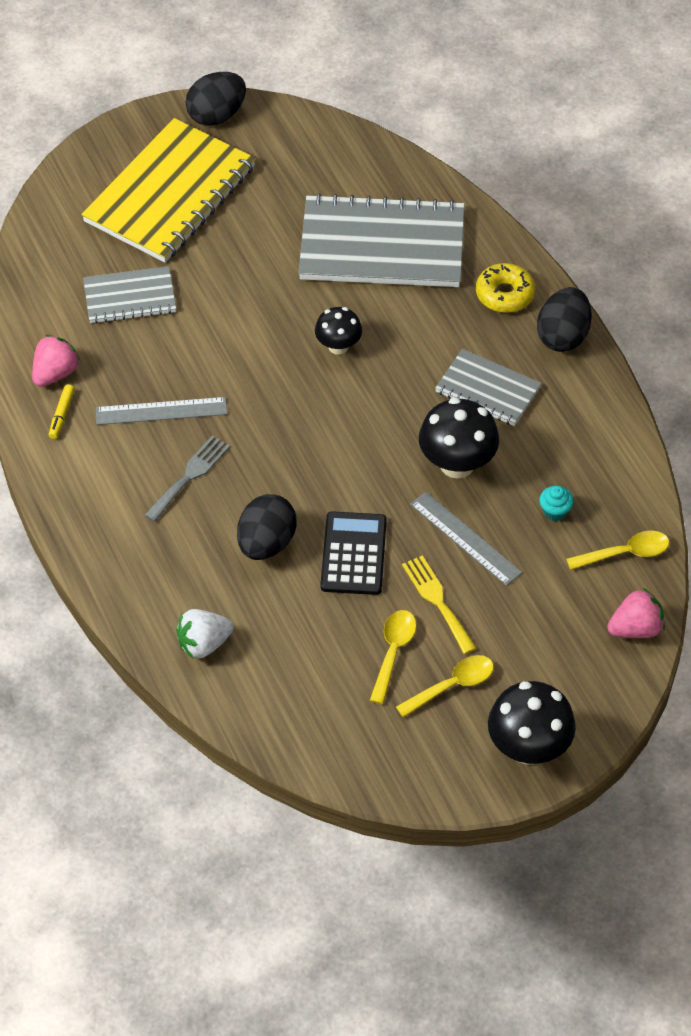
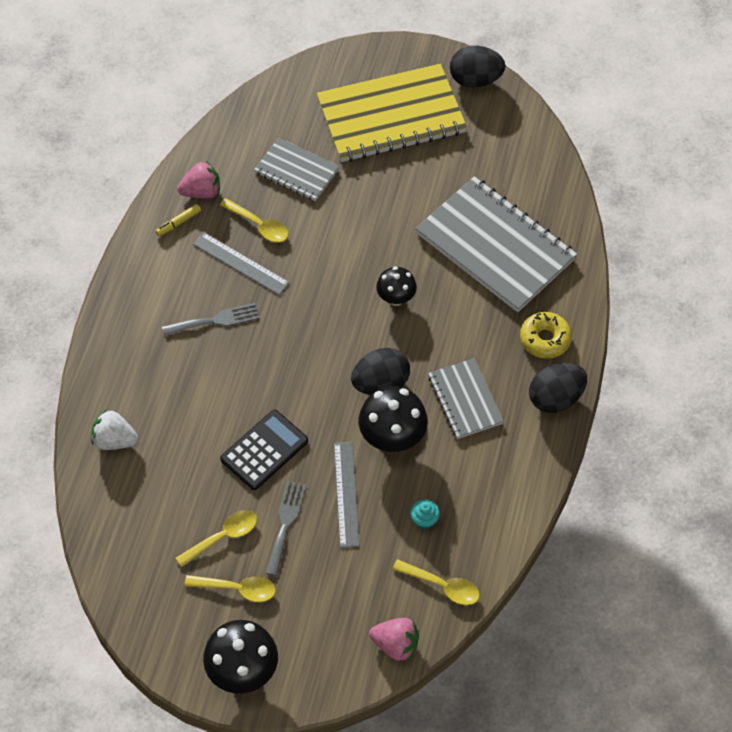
camera: 40 degrees right, 5 degrees up
(144, 367) = (259, 225): none -> yellow spoon
(266, 543) = (217, 401): black egg -> black egg (380, 383)
(437, 600) = (285, 523): yellow fork -> grey fork

